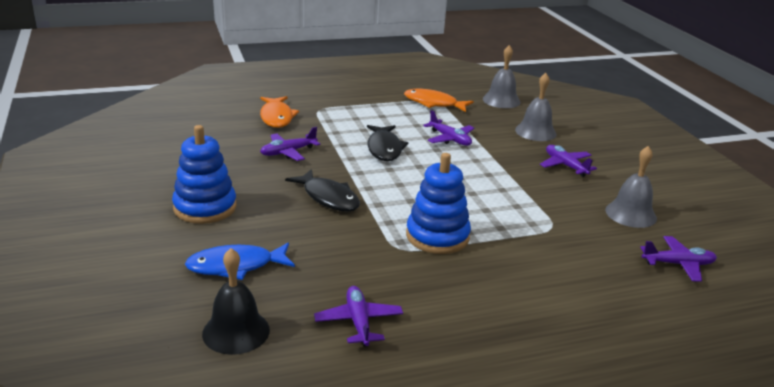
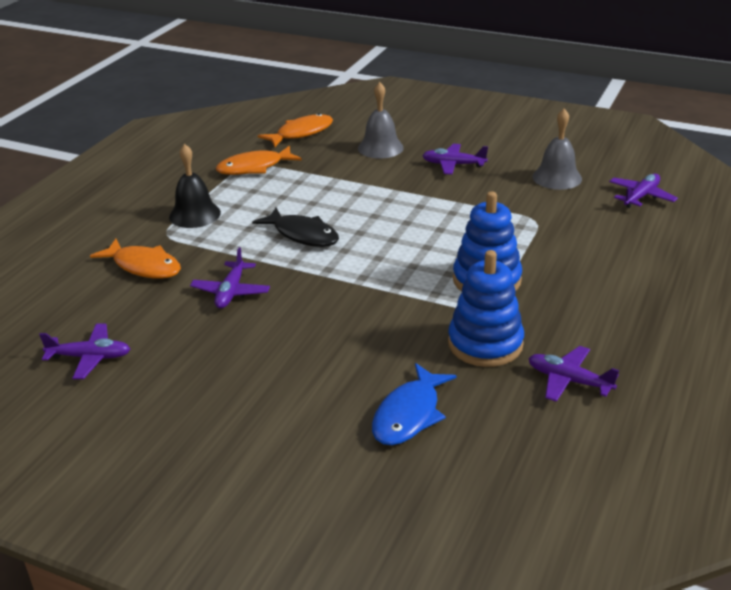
camera: 45 degrees left, 5 degrees up
(205, 207) = (274, 391): blue stacking toy -> blue stacking toy (485, 344)
(236, 331) = (516, 457): black bell -> black bell (194, 214)
(328, 198) = (352, 307): black fish -> none
(450, 139) = (333, 193): purple plane -> purple plane (90, 357)
(501, 100) = (301, 133): grey bell -> orange fish

